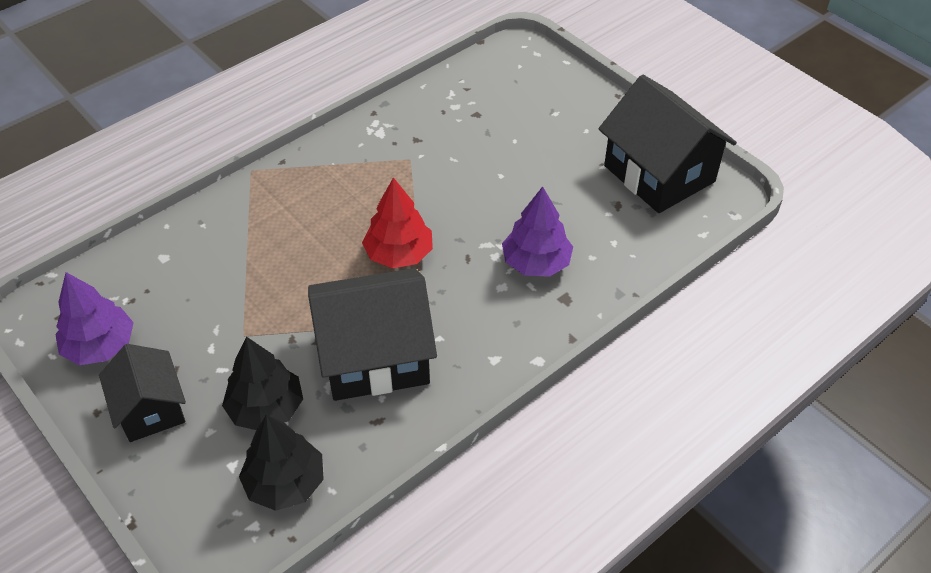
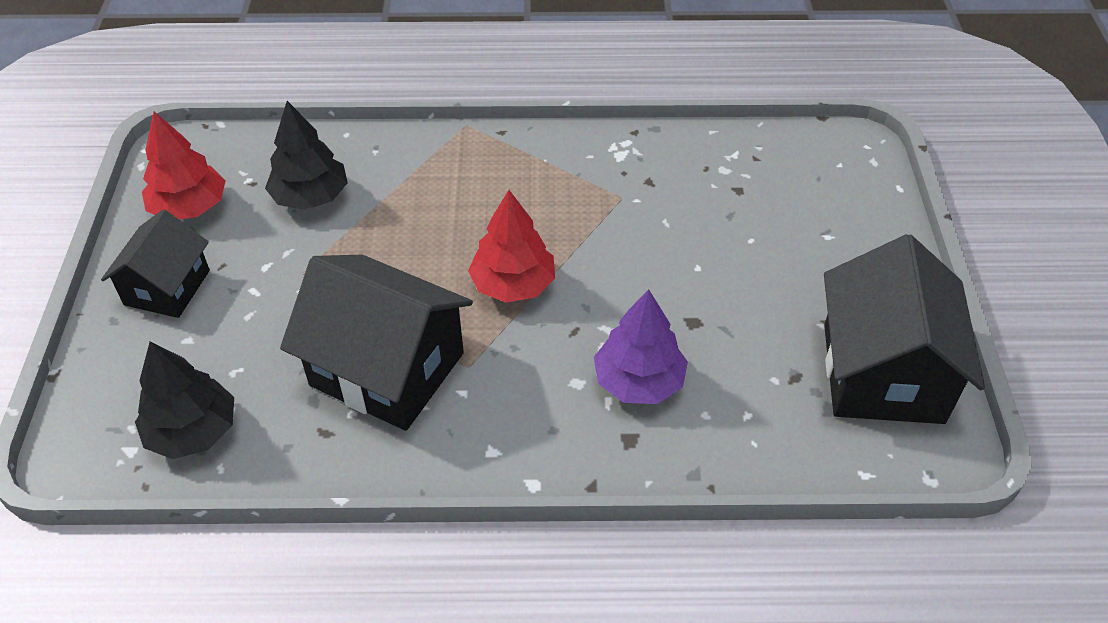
camera: 40 degrees right, 0 degrees up
(100, 346) = (189, 207): purple tree -> red tree
(266, 408) = (249, 352): black tree -> black tree (310, 197)

